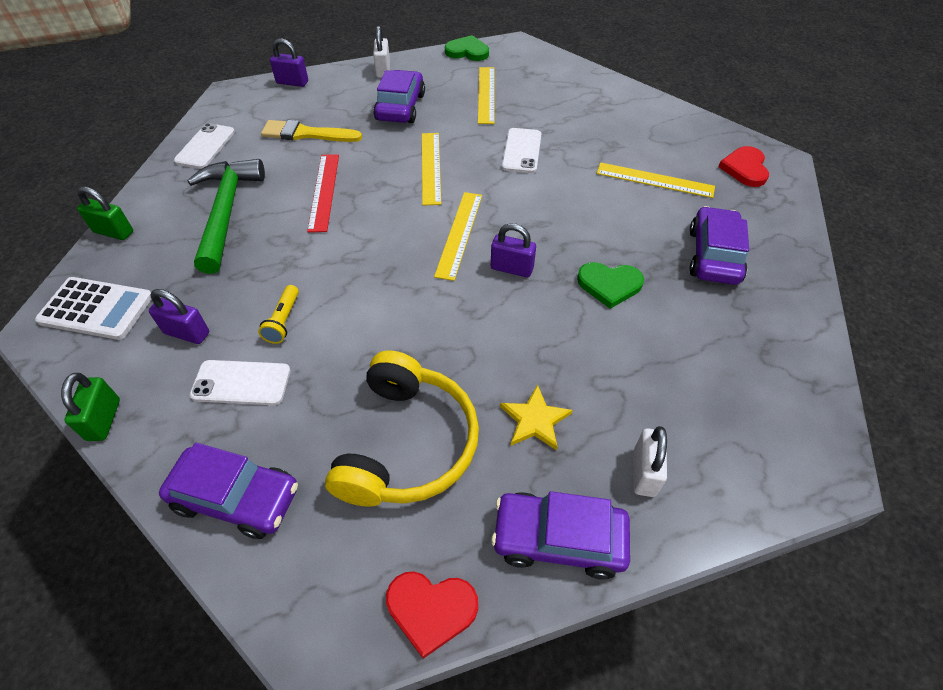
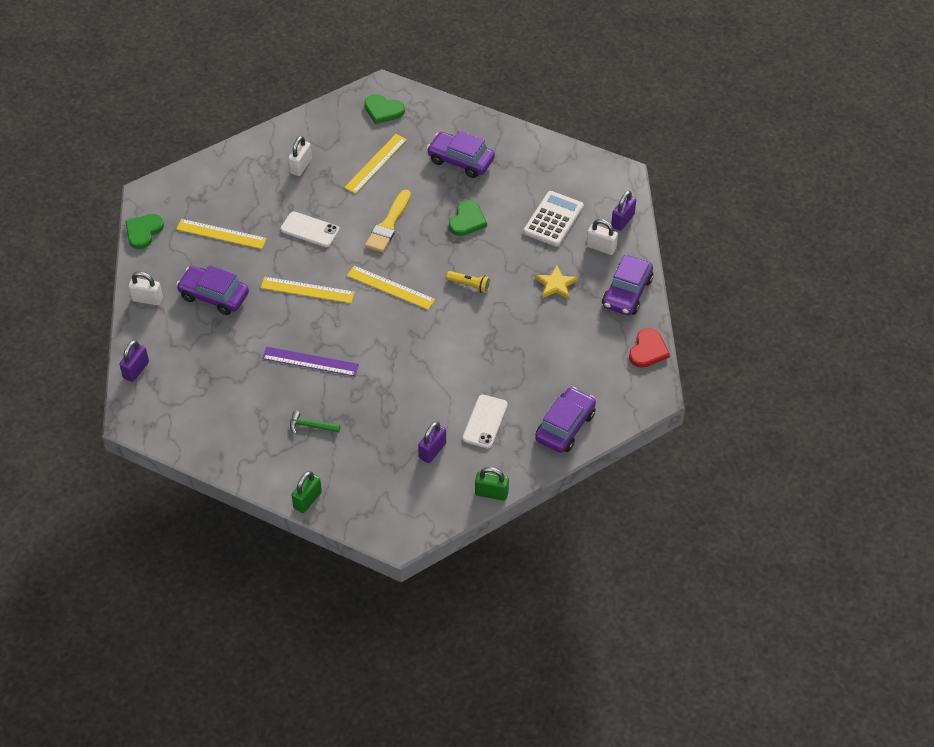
camera: 75 degrees left, 0 degrees up
(96, 309) = (391, 505): white calculator -> white calculator (553, 219)
(205, 146) = (214, 439): white phone -> none
(226, 212) = (311, 426): green hammer -> green hammer, size x0.42
(283, 321) = (439, 396): yellow flashlight -> yellow flashlight (470, 285)
(306, 134) = (226, 366): yellow brush -> yellow brush (388, 225)
(324, 191) = (310, 361): red ruler -> purple ruler
(407, 444) = (554, 345): yellow headphones -> none
(511, 268) = (434, 266): purple padlock -> purple padlock (622, 220)
(612, 125) = (301, 166): none -> white padlock
(745, 168) = (383, 110): red heart -> green heart

